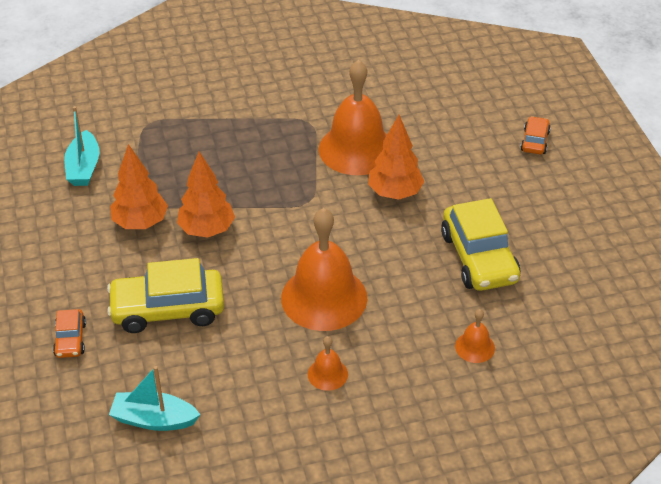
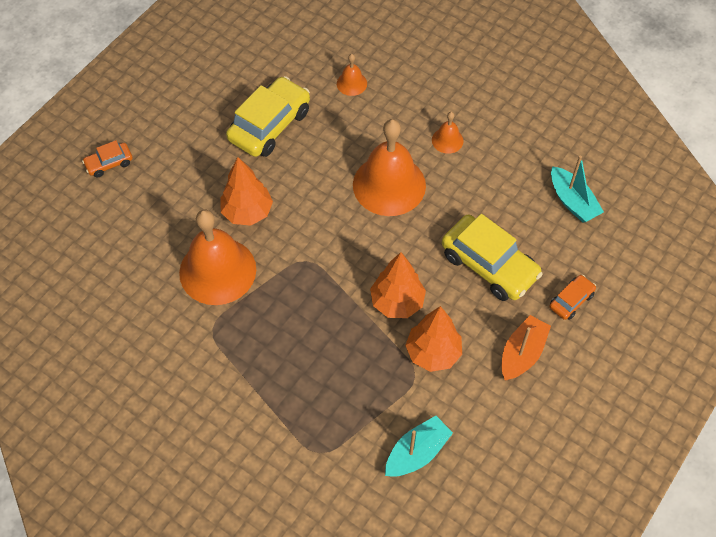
camera: 130 degrees left, 15 degrees up
(72, 274) = (522, 353): none -> orange boat

